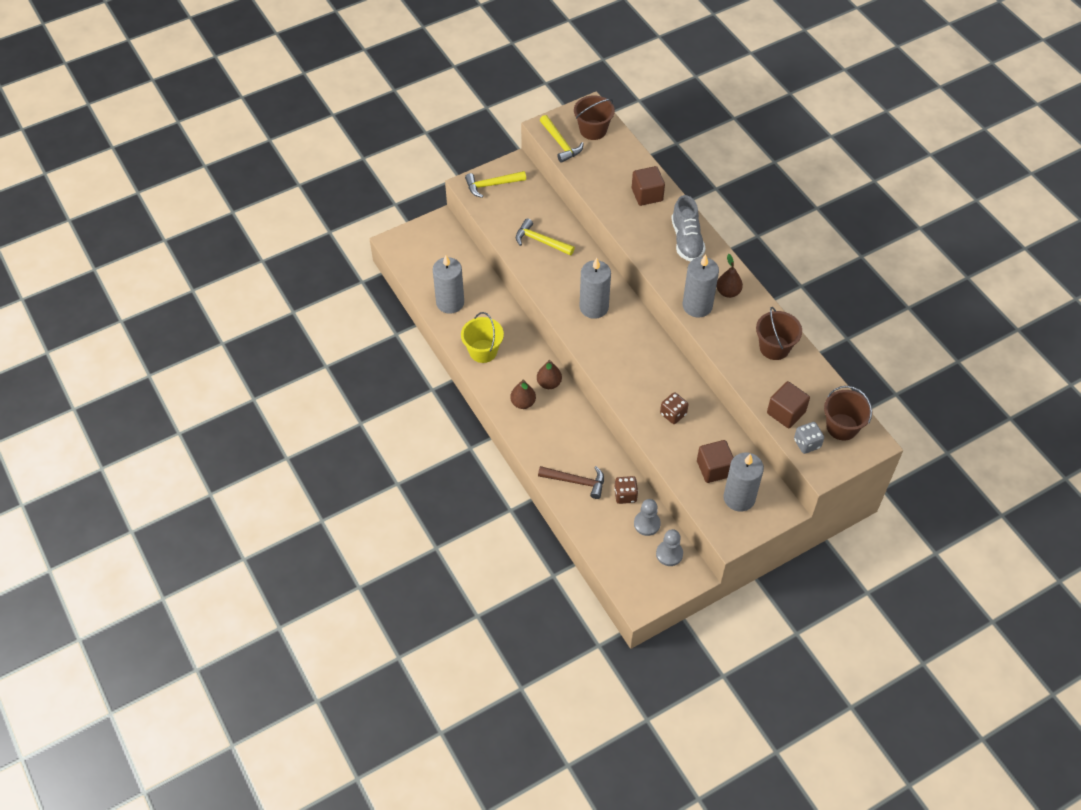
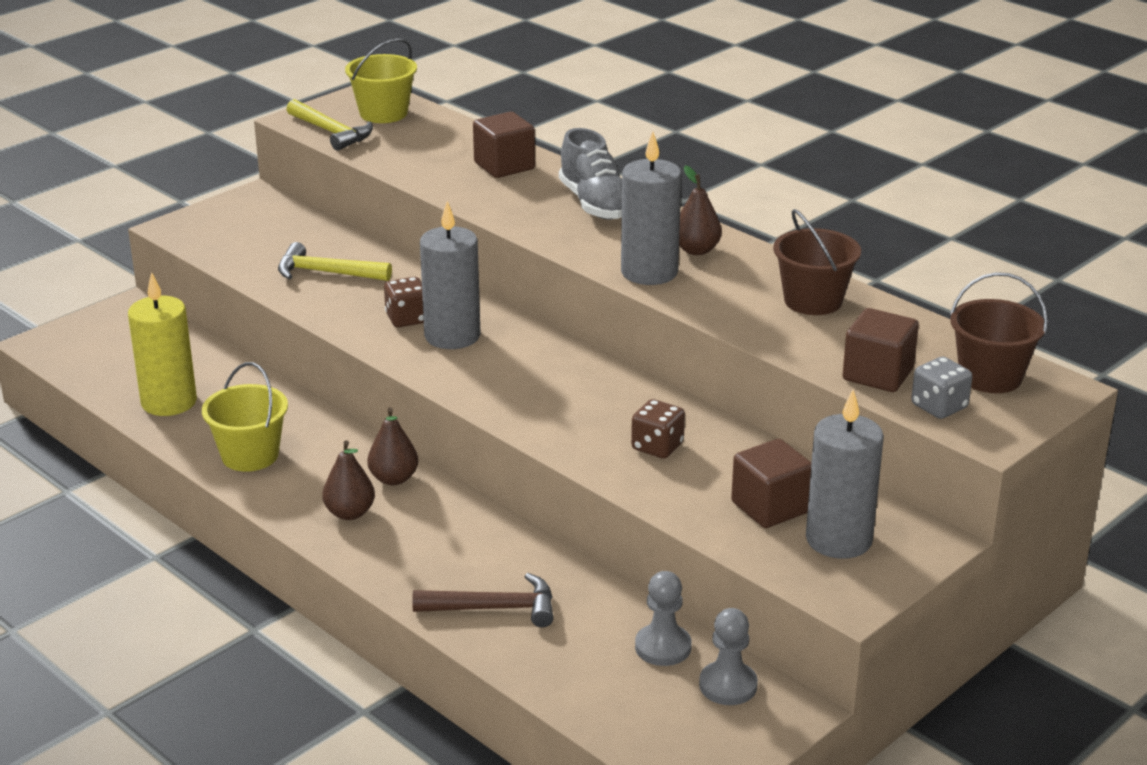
camera: 15 degrees left, 25 degrees down
(450, 302) = (169, 402): grey candle -> yellow candle
(492, 185) = (217, 222): yellow hammer -> none
(593, 130) = (383, 113): brown bucket -> yellow bucket
(625, 495) = (602, 612): brown dice -> brown dice (407, 319)

